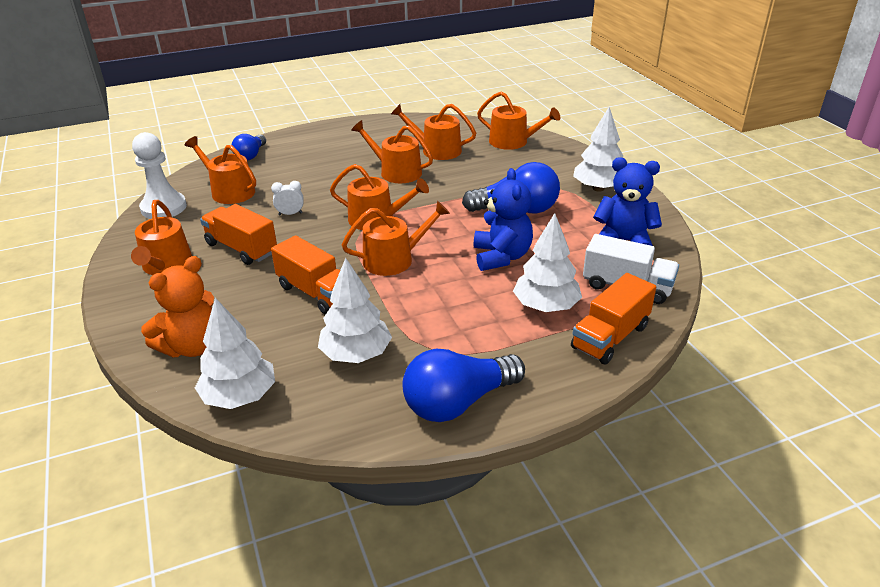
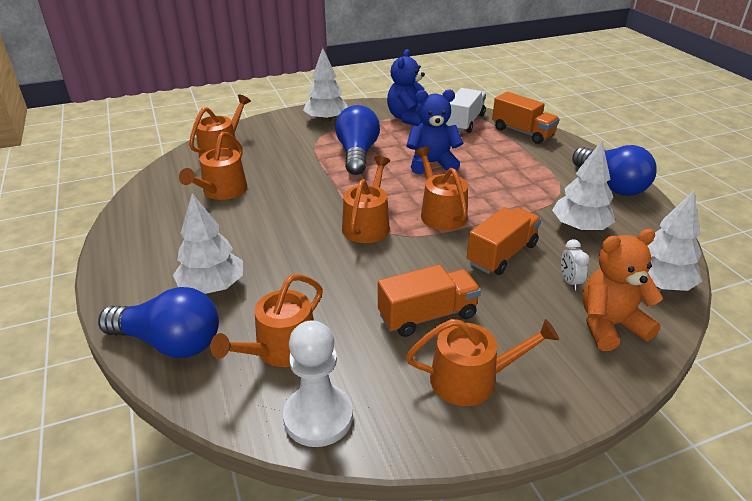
camera: 90 degrees left, 0 degrees up
(192, 346) = (610, 325): orange teddy bear -> orange teddy bear turned 60 degrees counterclockwise
(241, 248) = (427, 316): orange truck -> orange truck turned 150 degrees counterclockwise
(251, 155) = (169, 342): blue light bulb -> blue light bulb, size x1.68
(290, 214) = (350, 285): white clock -> white clock (569, 281)
(396, 172) = (265, 215): orange watering can -> none
(546, 306) = (495, 150): white tree -> white tree (212, 286)

